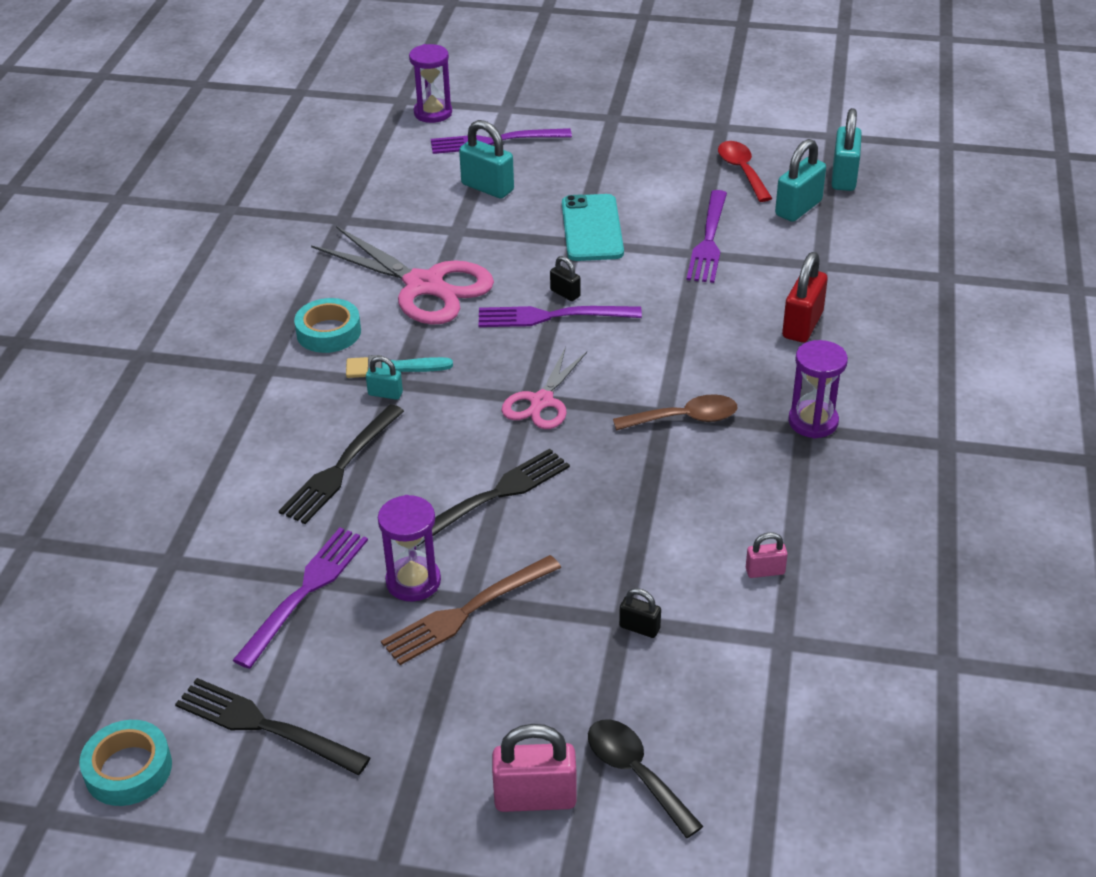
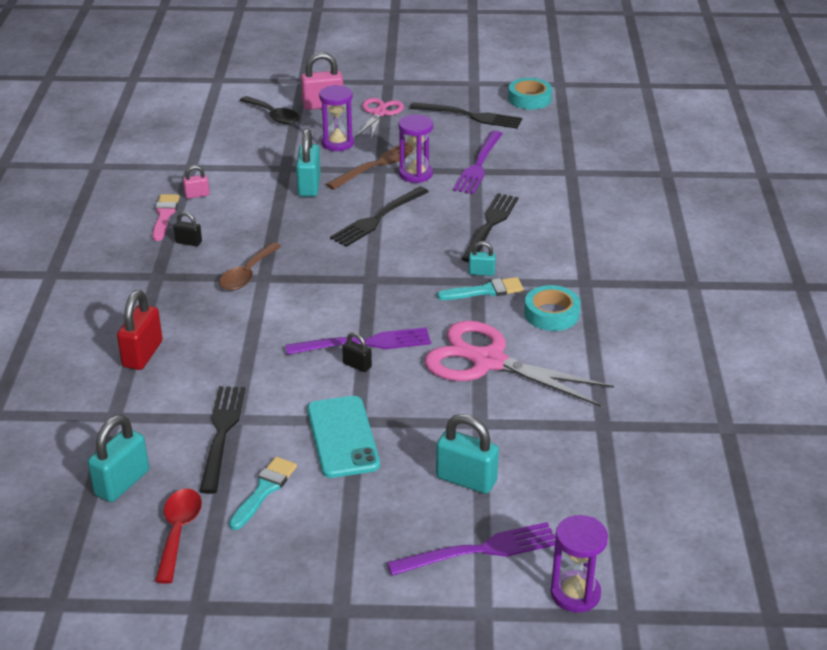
camera: 170 degrees right, 5 degrees down
(542, 402) = (358, 277): pink scissors -> pink scissors (379, 113)
(639, 628) = (274, 165): black padlock -> black padlock (188, 242)
(668, 193) = (264, 490): none -> turquoise brush
(685, 419) = (247, 274): brown spoon -> brown spoon turned 45 degrees counterclockwise
(709, 241) = (222, 433): purple fork -> black fork
(742, 171) = (178, 532): red spoon -> red spoon turned 150 degrees counterclockwise
(810, 533) = (164, 215): none -> pink brush
(813, 422) = (149, 280): purple hourglass -> purple hourglass (337, 143)
(844, 177) = (60, 532): turquoise padlock -> turquoise padlock (309, 186)

